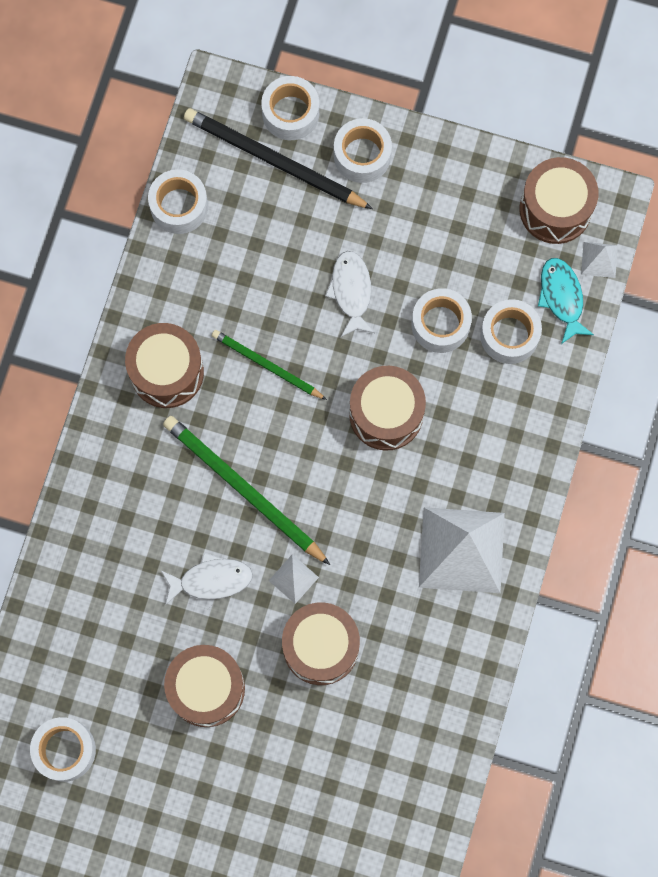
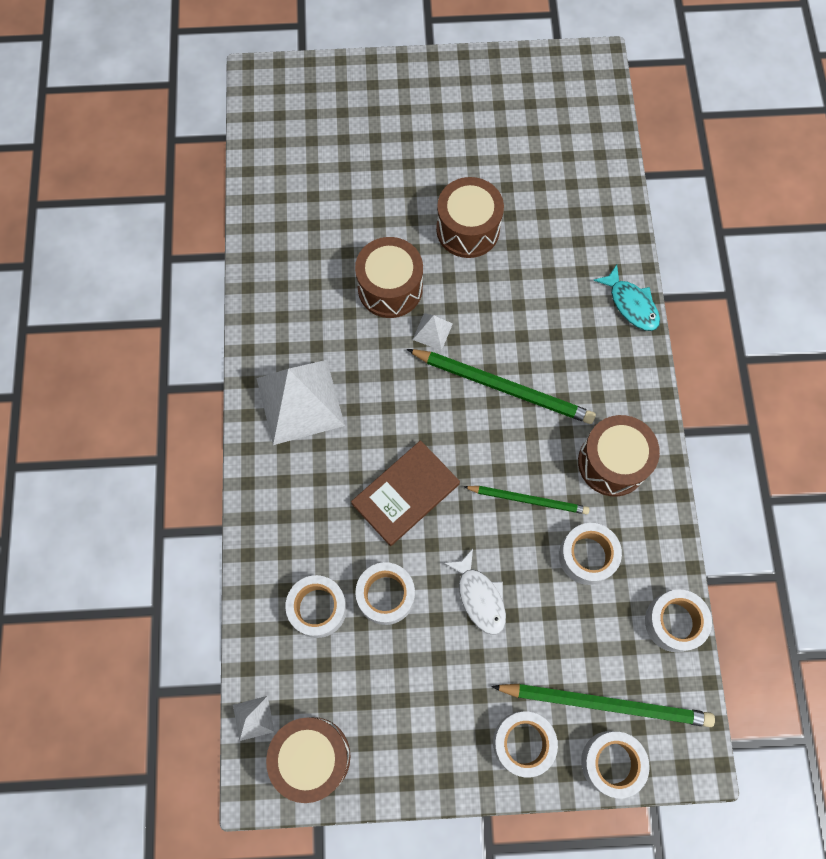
camera: 160 degrees right, 5 degrees down
(65, 750) = (555, 154): white tape -> white tape (587, 556)
(211, 580) = (499, 308): white fish -> none
(274, 161) = (606, 704): black pencil -> green pencil
(386, 414) = (406, 494): brown drum -> brown book
(562, 297) = (279, 664): turquoise fish -> turquoise fish (631, 304)

